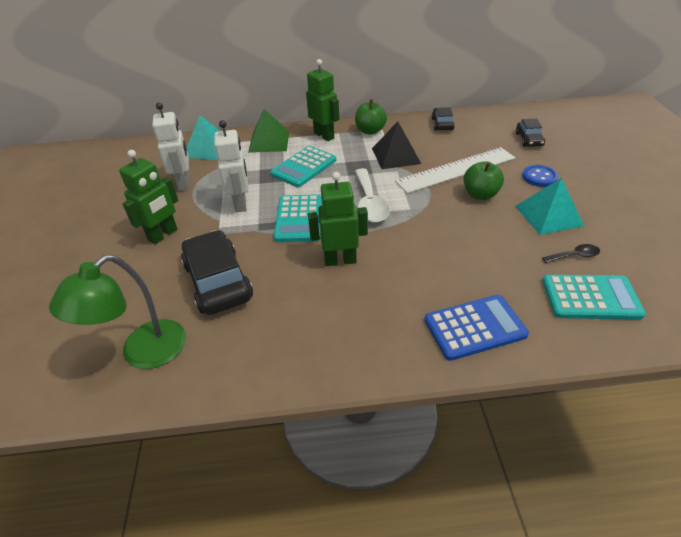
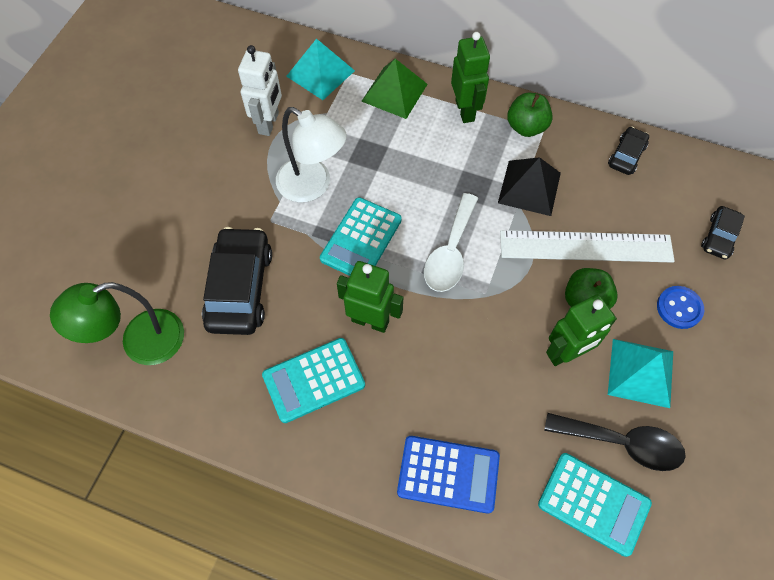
camera: 25 degrees right, 20 degrees up
(163, 235) = (216, 196): green robot -> green robot (566, 353)
(241, 204) = (313, 186): white robot -> white lamp
(304, 167) = (410, 157): turquoise calculator -> turquoise calculator (313, 380)
(574, 256) = (622, 443): black spoon -> black spoon, size x1.91

